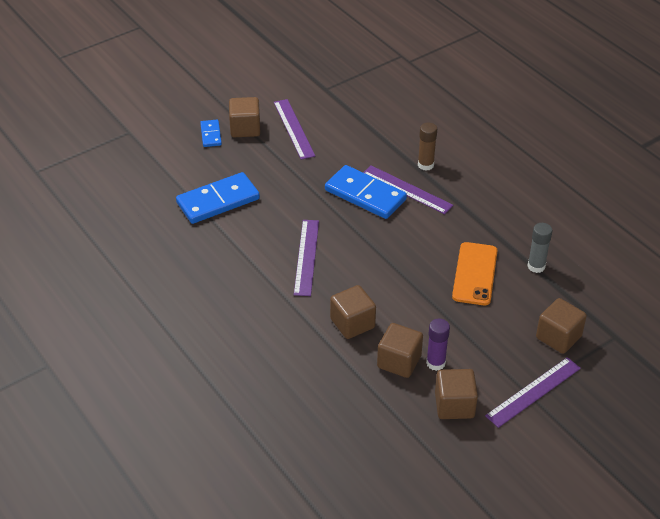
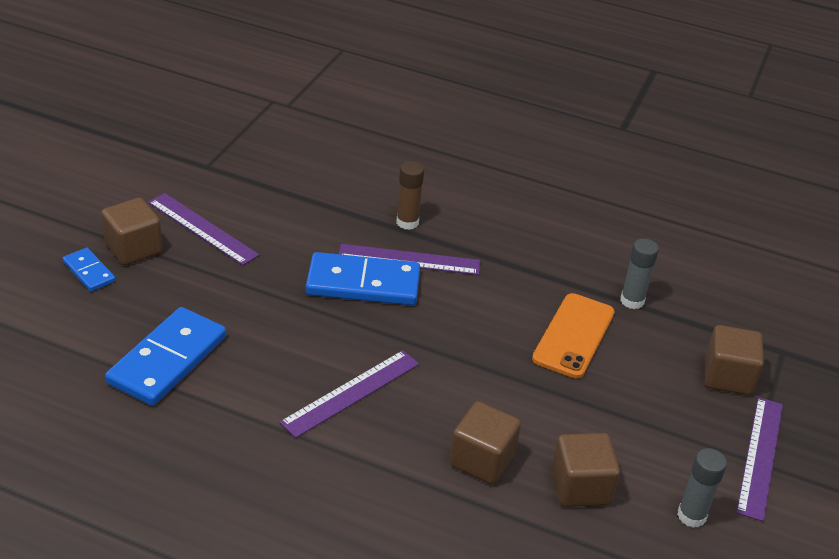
camera: 35 degrees left, 5 degrees down
(306, 257) = (351, 393): purple ruler -> purple ruler turned 75 degrees clockwise
(435, 363) = (624, 469): purple glue stick -> none
(454, 405) = (691, 516): brown cube -> grey glue stick
(475, 274) = (574, 336): orange phone -> orange phone turned 45 degrees clockwise

